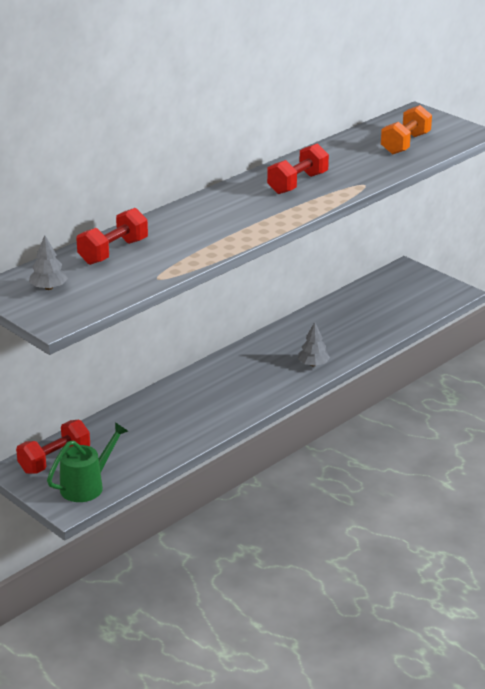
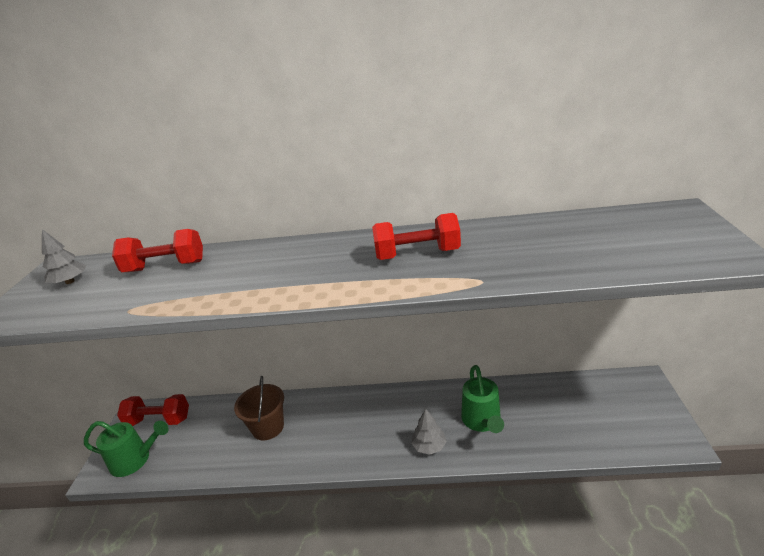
camera: 50 degrees right, 0 degrees up
(170, 414) = (268, 427): none -> brown bucket
(330, 335) = (482, 421): none -> green watering can
(405, 144) = (611, 245): orange dumbbell -> none

